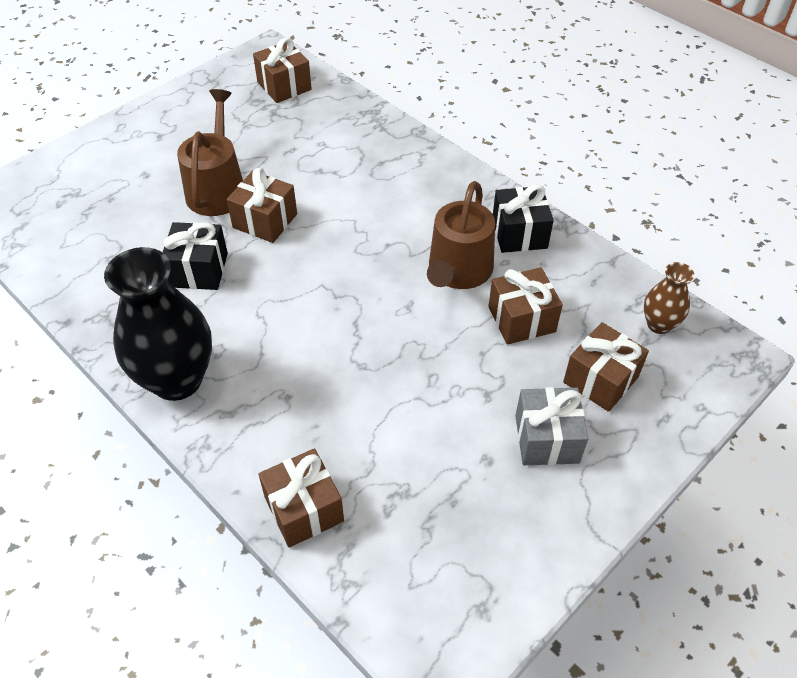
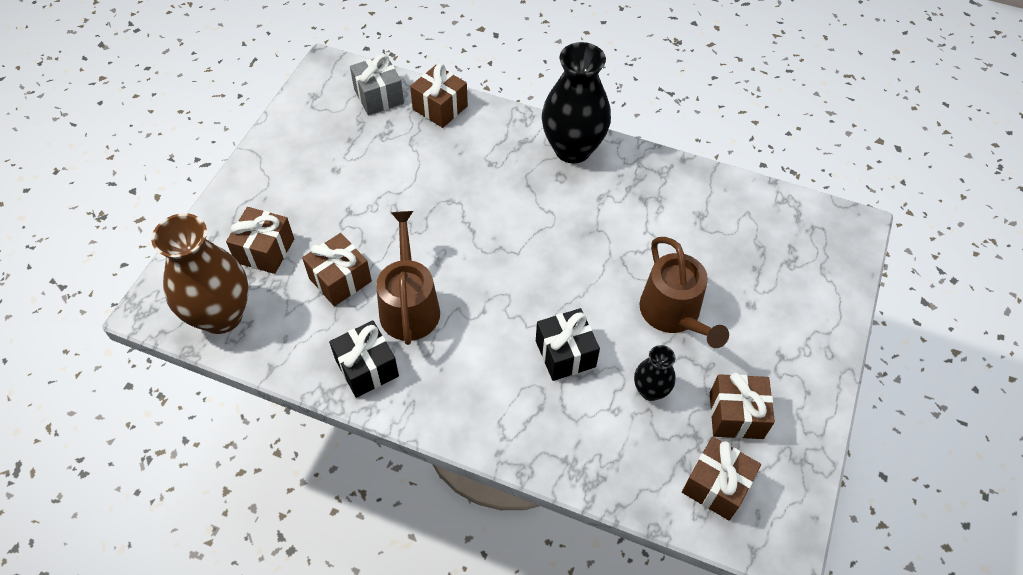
camera: 155 degrees right, 5 degrees up
(199, 270) = (623, 231): black gift -> black gift (565, 354)
(265, 221) = (605, 295): brown gift -> brown gift (736, 415)
(284, 146) = (650, 390): none -> black vase
(547, 439) = (297, 195): grey gift -> grey gift (379, 96)
(659, 324) = (221, 315): brown vase -> brown vase, size x1.99

